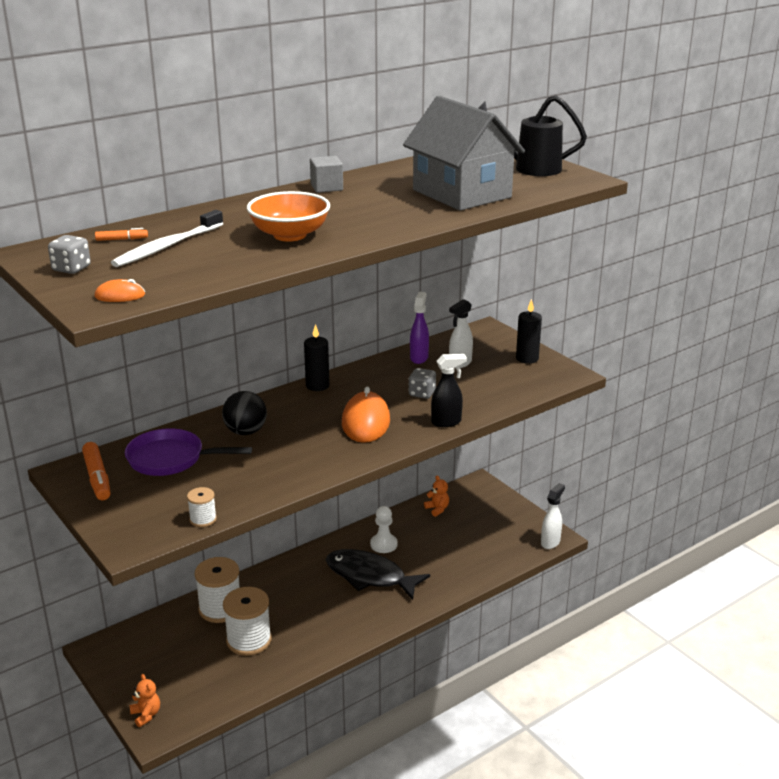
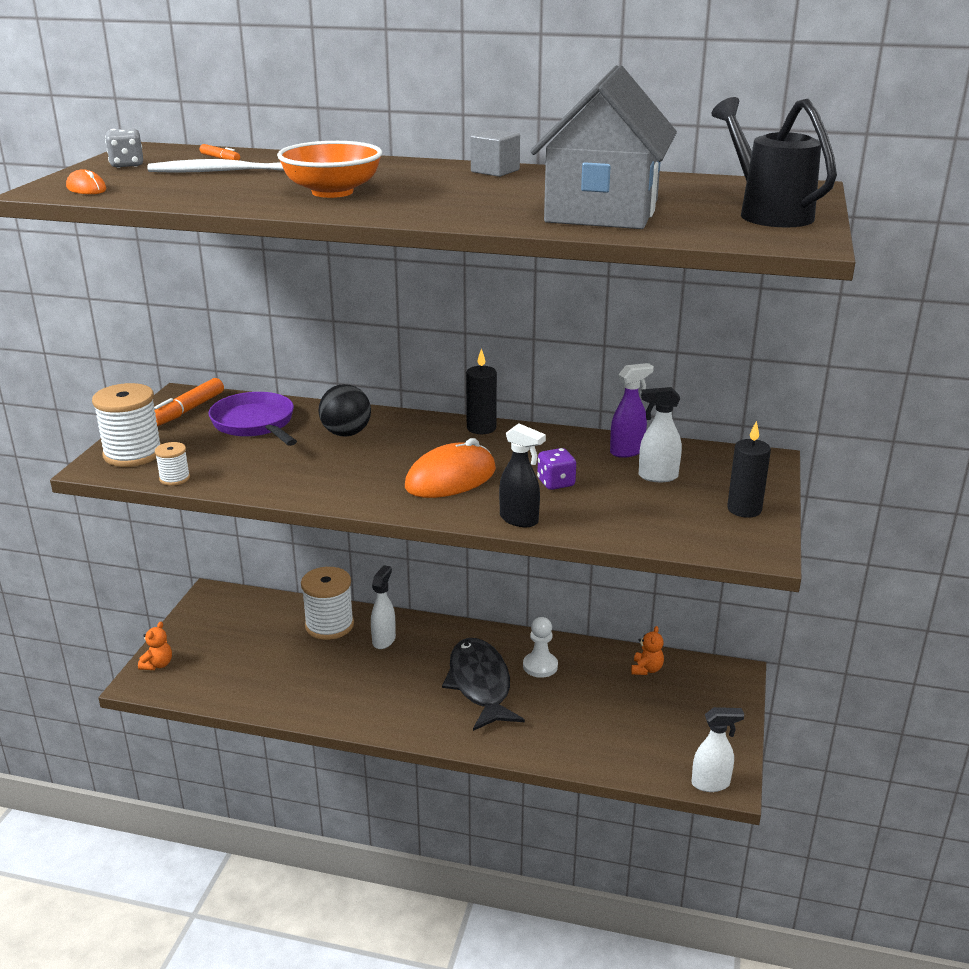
camera: 50 degrees right, 0 degrees up
(249, 640) = (305, 664): white spool -> white spool (133, 454)
(271, 592) = (384, 640): none -> white spray bottle
(422, 394) = (556, 483): grey dice -> purple dice

